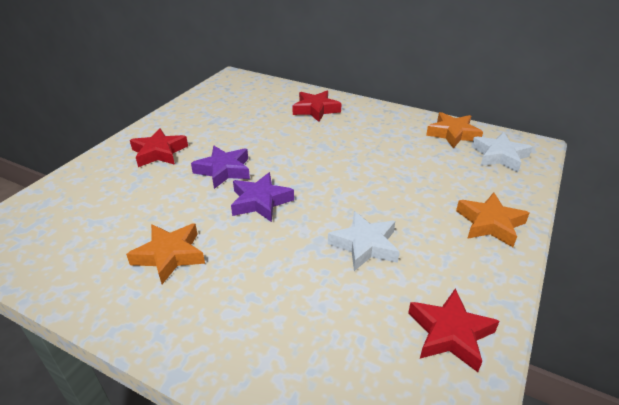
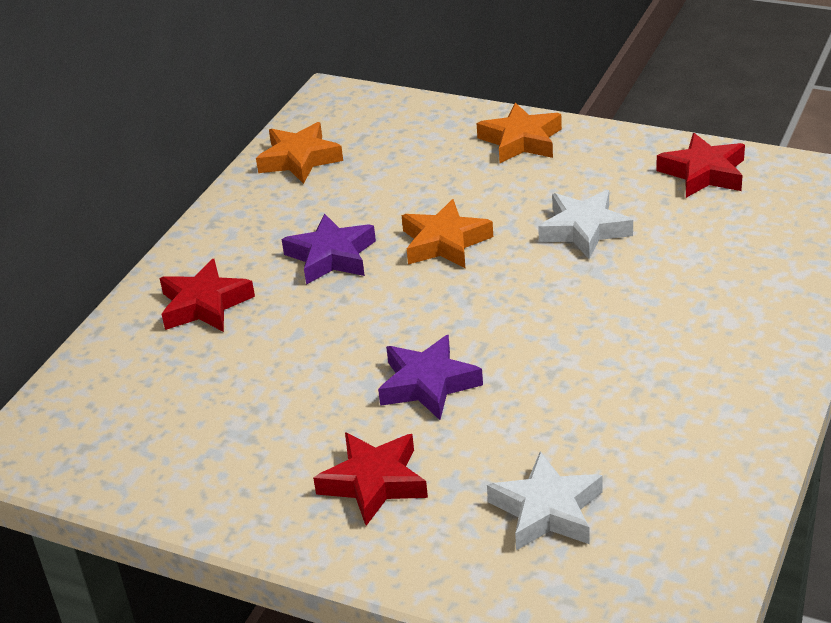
camera: 90 degrees left, 0 degrees up
(170, 255) = (649, 394): orange star -> orange star (445, 242)
(260, 202) = (509, 329): purple star -> purple star (331, 256)
(499, 156) = (363, 124): white star -> white star (547, 510)

